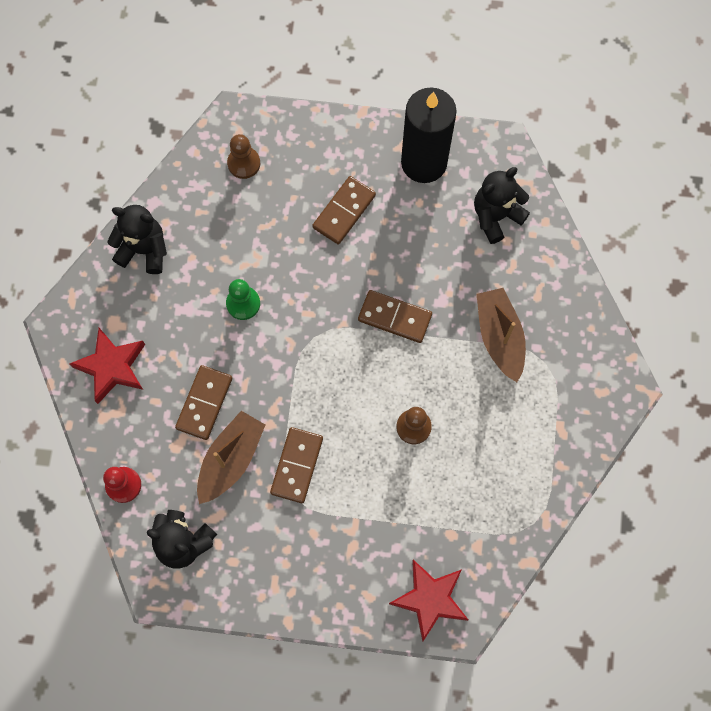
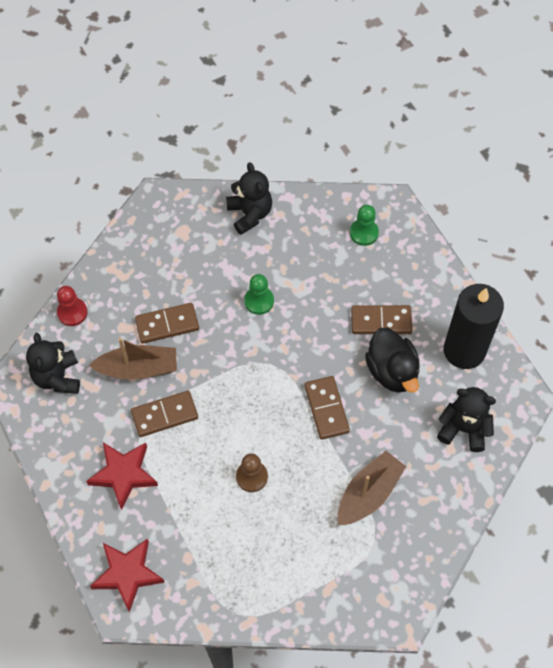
camera: 55 degrees right, 10 degrees down
(112, 367) = (151, 250): red star -> red star (123, 474)
(244, 163) = (364, 233): brown pawn -> green pawn
(399, 236) = (392, 371): none -> black duck

